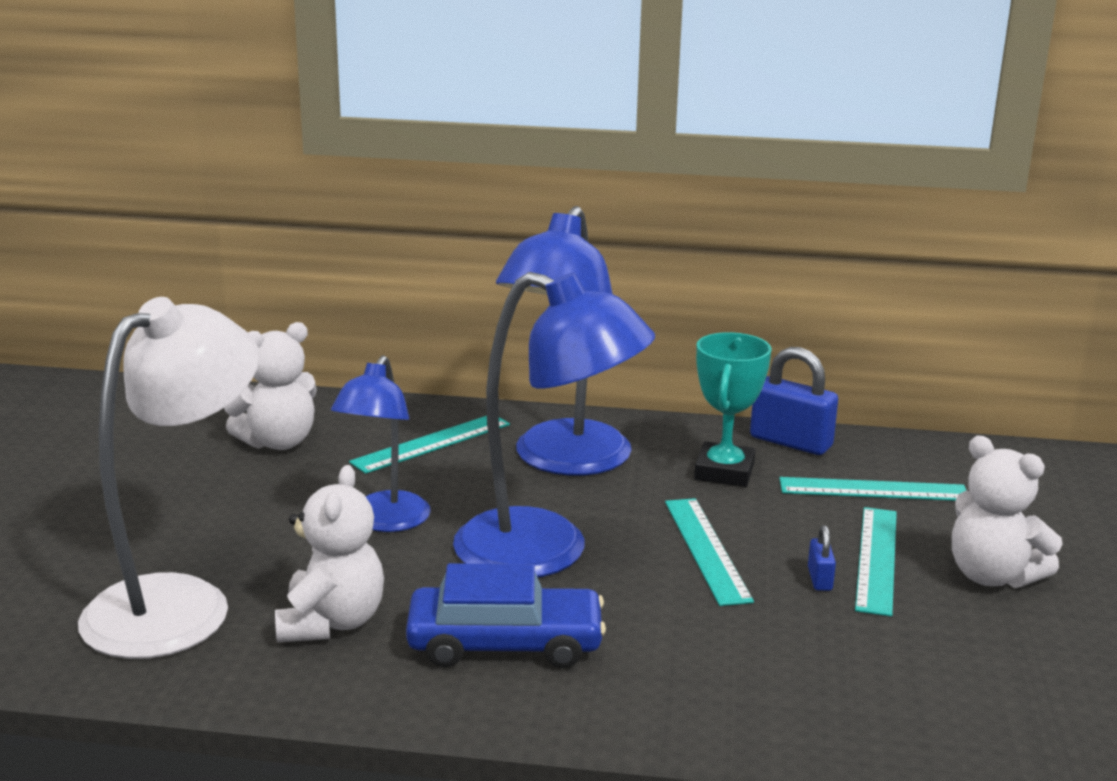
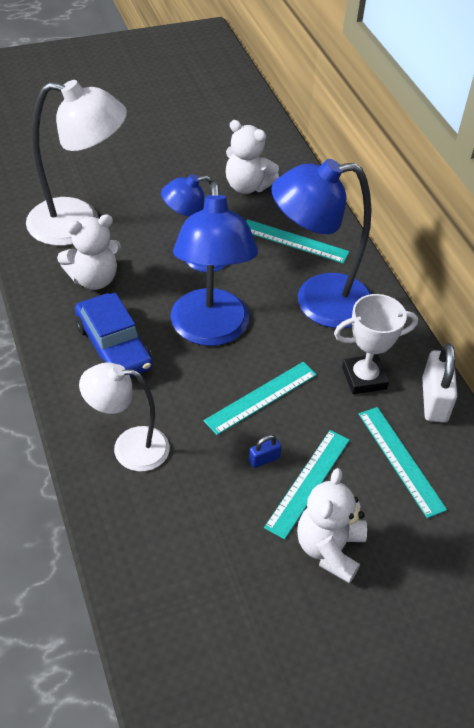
camera: 60 degrees right, 25 degrees up
(724, 472) = (364, 378): turquoise trophy -> white trophy
(731, 685) = (129, 448): none -> white lamp
(791, 442) = (434, 400): blue padlock -> white padlock
(877, 559) = (308, 482): turquoise ruler -> turquoise ruler turned 45 degrees counterclockwise

